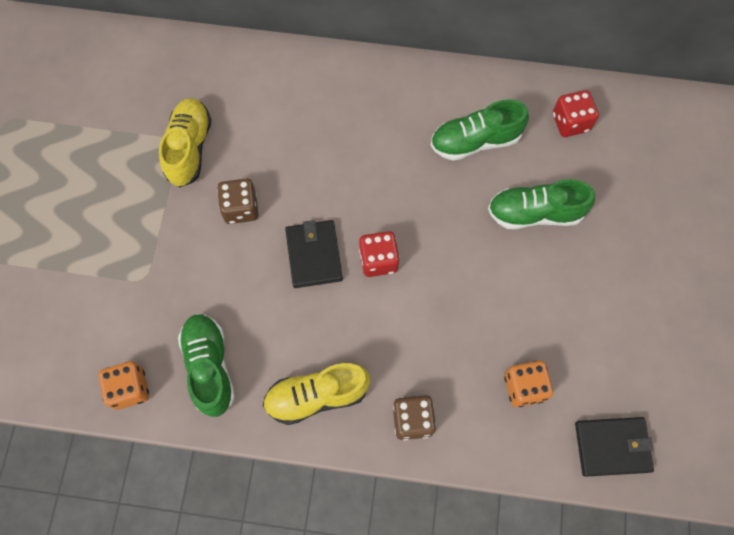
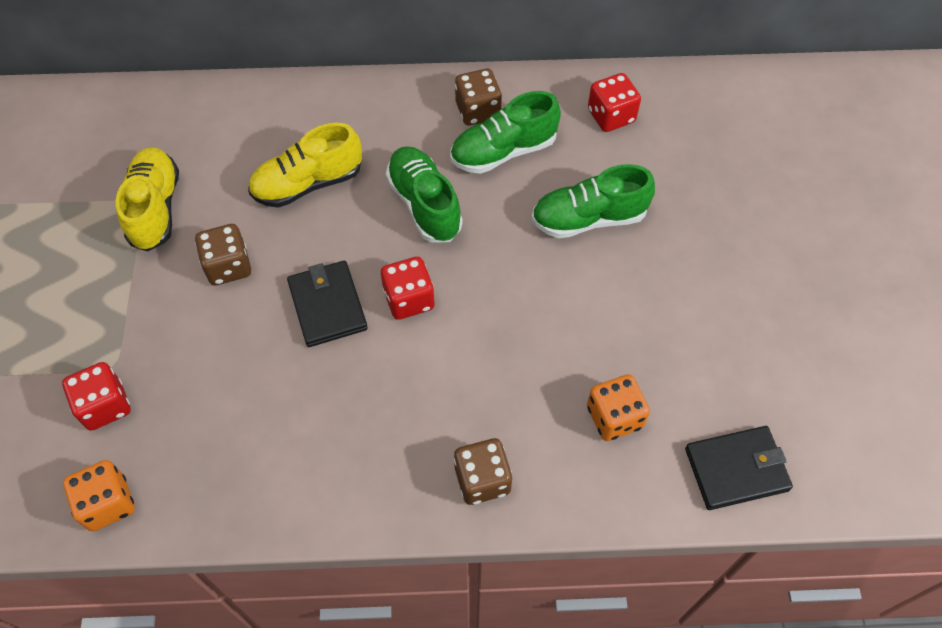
camera: 10 degrees left, 10 degrees down
(135, 310) = (105, 406): none -> red dice
(210, 367) = (211, 459): green shoe -> green shoe (424, 204)
(317, 396) = (355, 471): yellow shoe -> yellow shoe (308, 183)
(460, 100) = (478, 111): none -> brown dice

